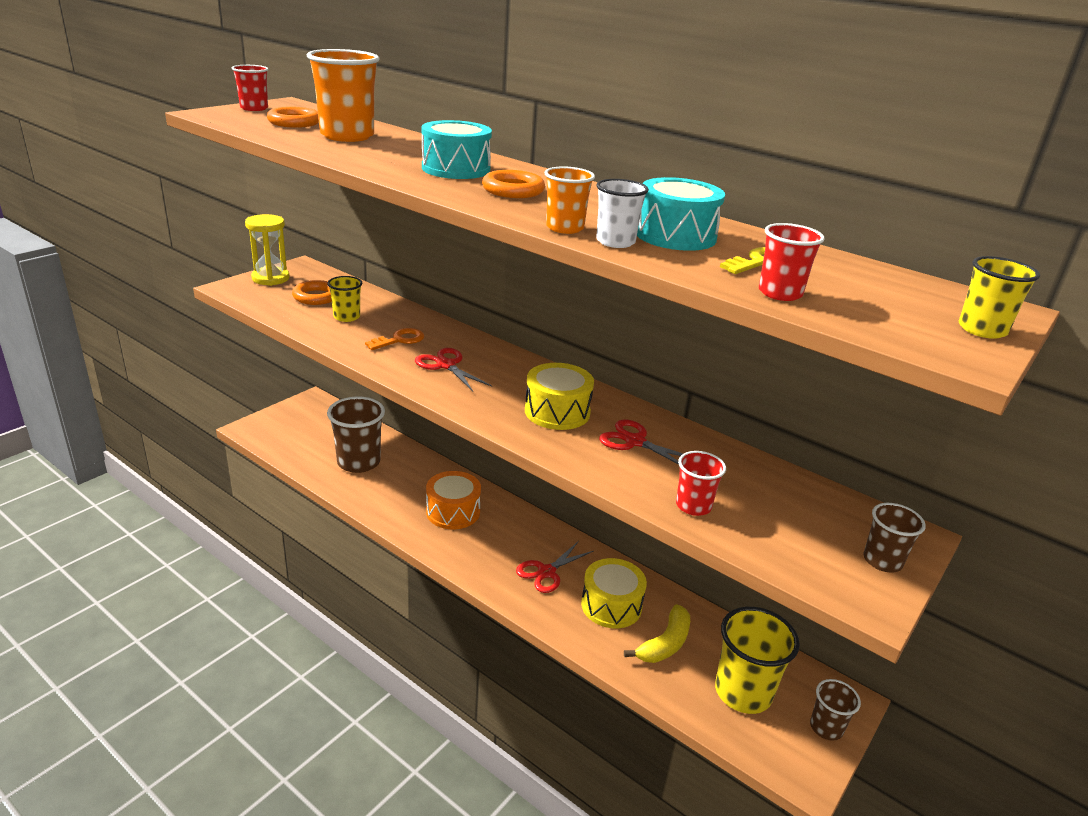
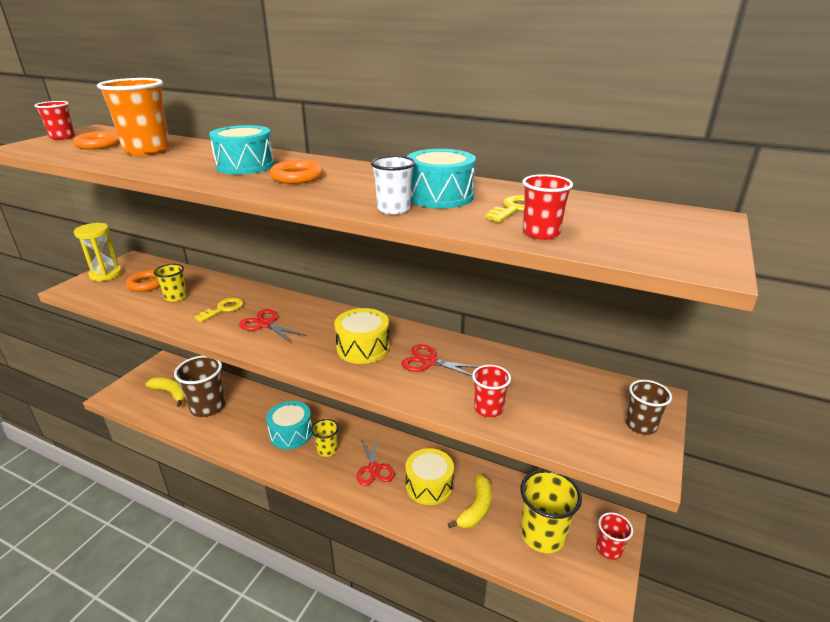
camera: 10 degrees left, 0 degrees up
(318, 438) = (171, 393): none -> yellow banana
(399, 340) = (223, 309): orange key -> yellow key
(453, 512) = (291, 433): orange drum -> turquoise drum
(546, 572) = (374, 468): red scissors -> red scissors turned 45 degrees counterclockwise
(564, 228) = (348, 203): orange cup -> none
(826, 727) = (608, 549): brown cup -> red cup
(982, 330) = (704, 239): yellow cup -> yellow cup (327, 450)

